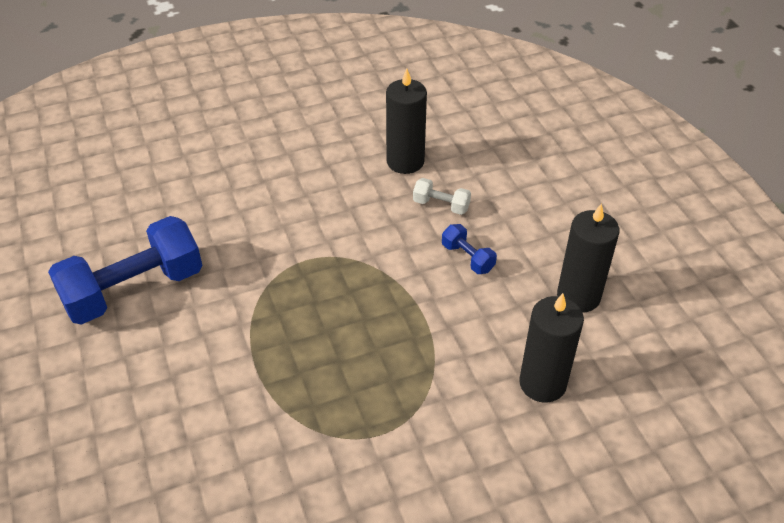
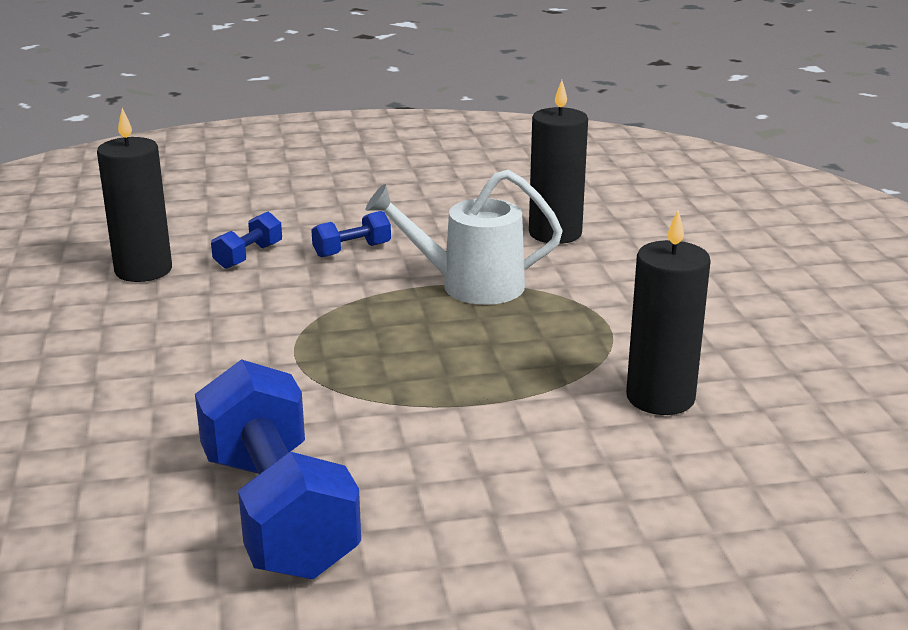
camera: 80 degrees left, 20 degrees down
(425, 336) = (469, 286): none -> white watering can
(441, 205) = (248, 256): white dumbbell -> blue dumbbell
(578, 296) = (441, 202): black candle -> black candle (660, 398)

